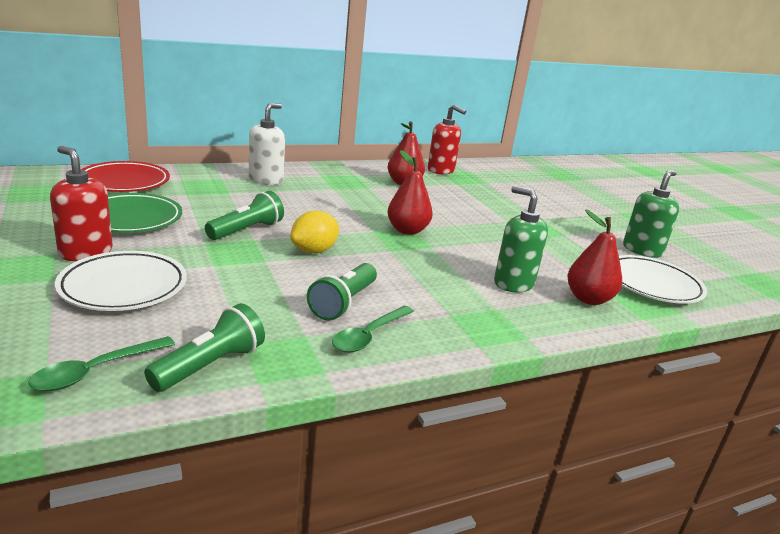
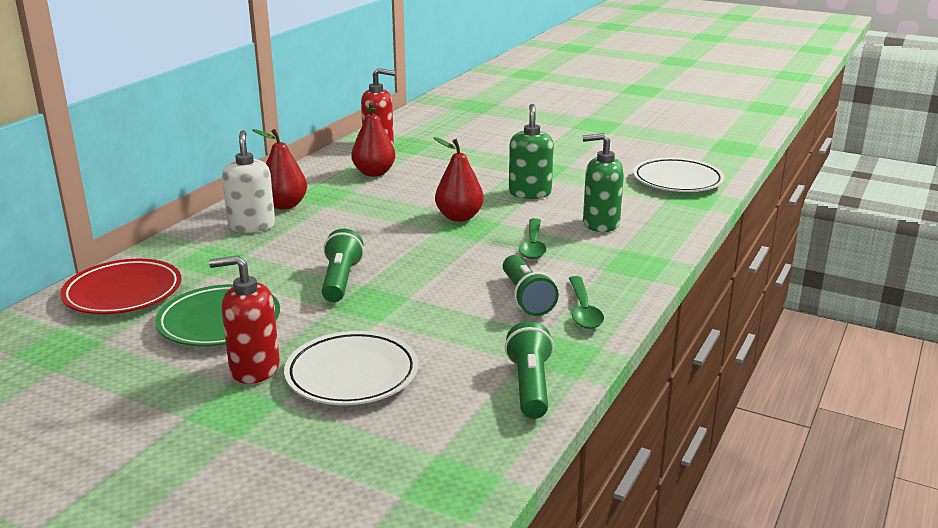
camera: 35 degrees left, 0 degrees up
(96, 371) = (469, 433): green spoon -> green spoon (533, 245)
(314, 251) = (427, 270): yellow lemon -> none
(588, 299) = (660, 212): red pear -> red pear (285, 205)
(642, 250) = (633, 155): green soap dispenser -> green soap dispenser (530, 193)

